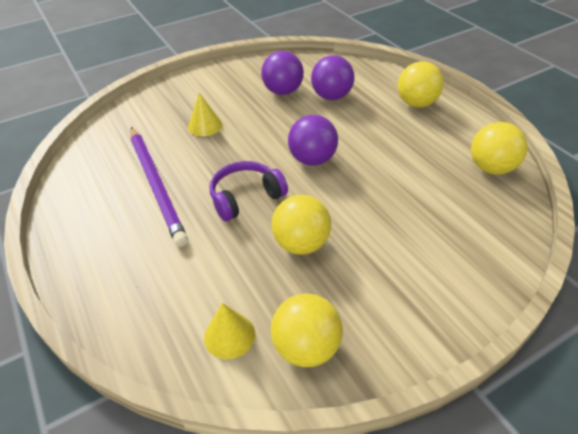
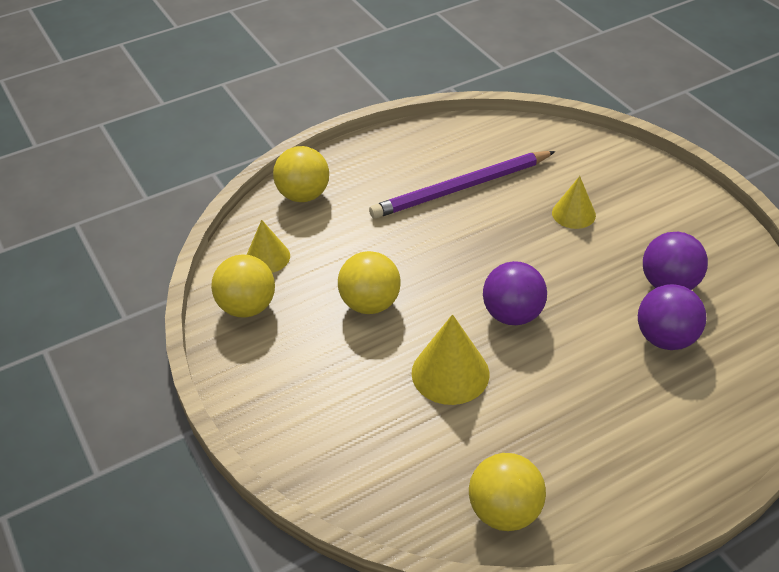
camera: 90 degrees right, 0 degrees up
(246, 197) = (442, 257): purple headphones -> none
(376, 193) = (450, 373): none -> yellow cone
(416, 103) = (664, 443): yellow ball -> yellow ball (303, 195)

